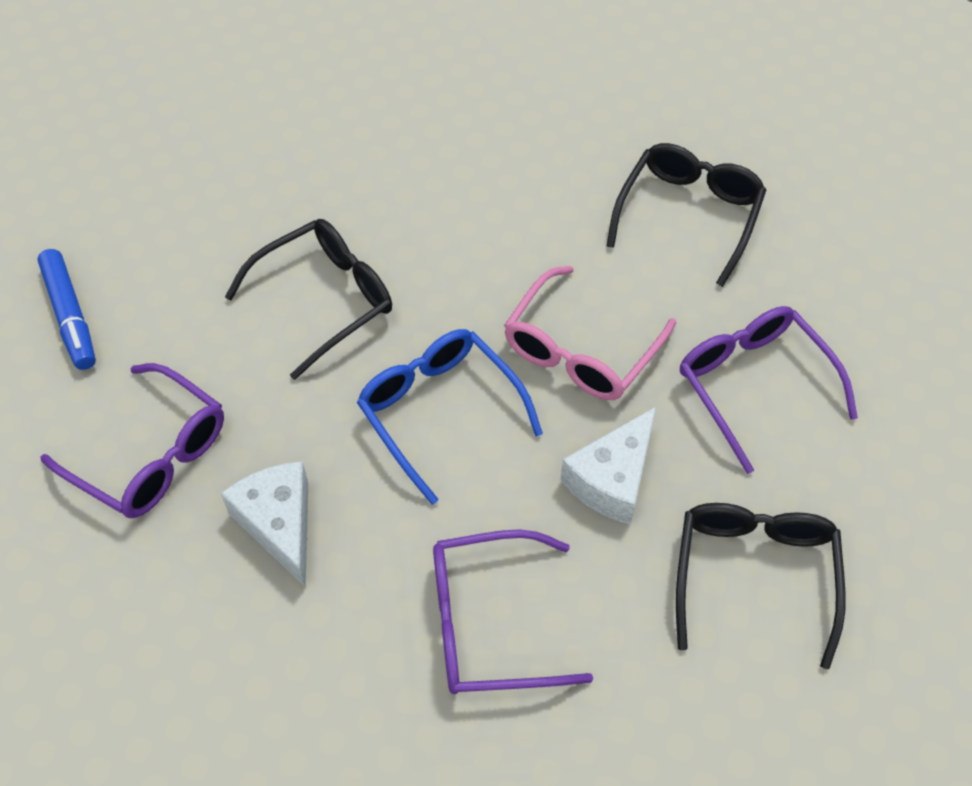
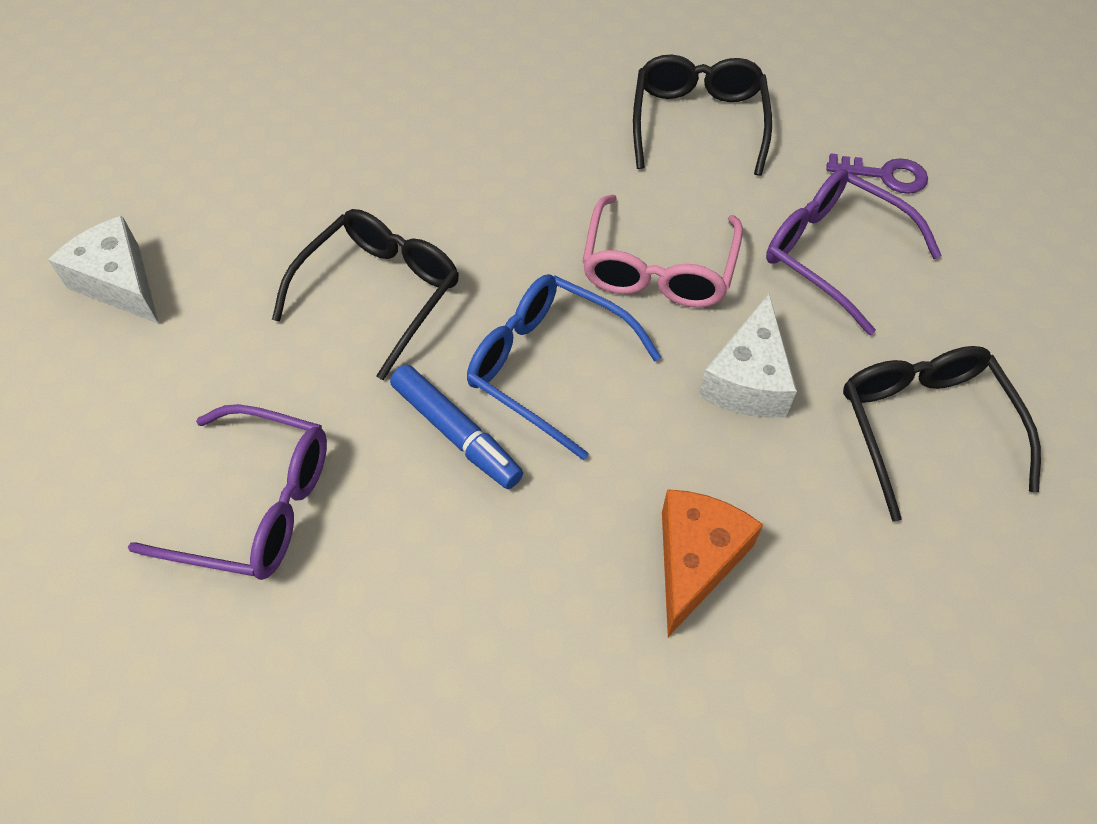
camera: 20 degrees left, 0 degrees up
(70, 316) = (103, 387): blue marker -> blue marker (456, 433)
(279, 524) = (431, 532): white cheese -> white cheese (119, 283)
(488, 623) = (696, 560): purple glasses -> orange cheese
(847, 321) = (884, 175): none -> purple key

